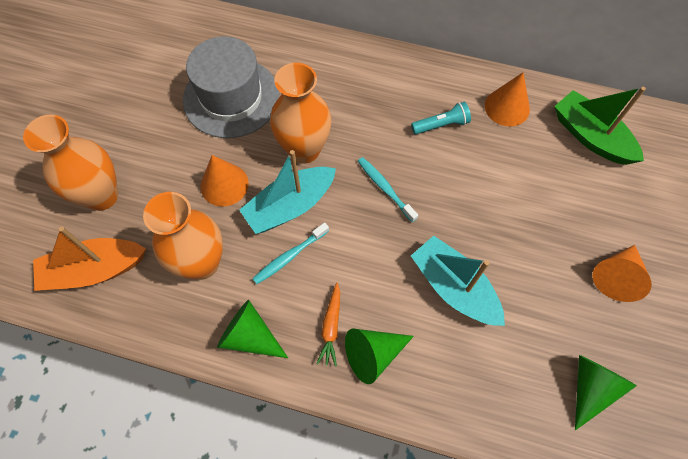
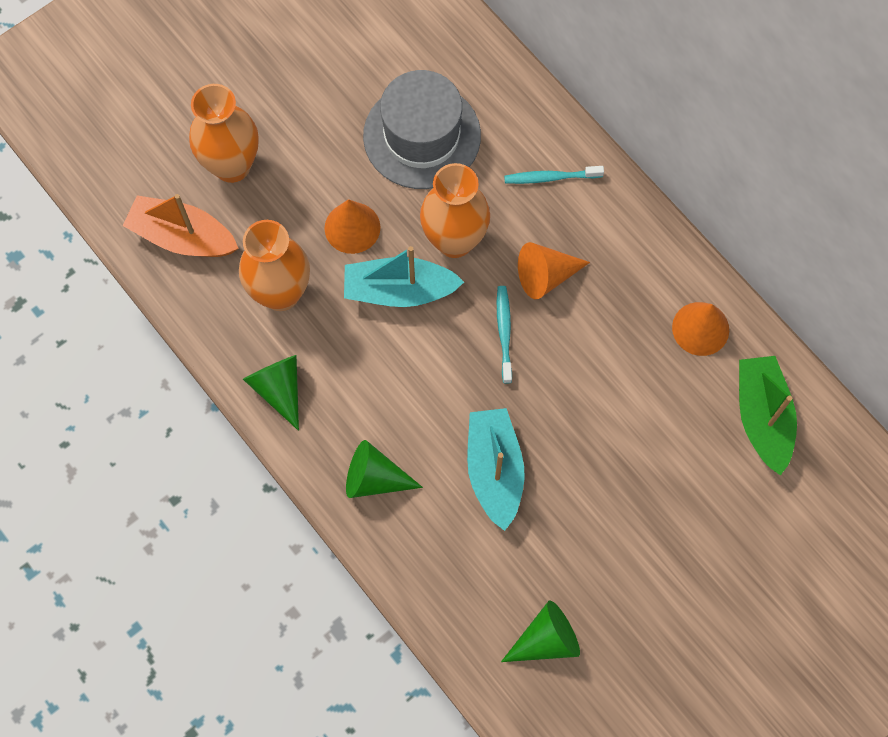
camera: 35 degrees right, 5 degrees up
(289, 256) = (364, 339): turquoise toothbrush -> turquoise toothbrush (550, 177)
(331, 327) = (355, 429): orange carrot -> none
(441, 125) = (614, 303): turquoise flashlight -> none
(616, 277) = (659, 566): orange cone -> orange cone (545, 276)

